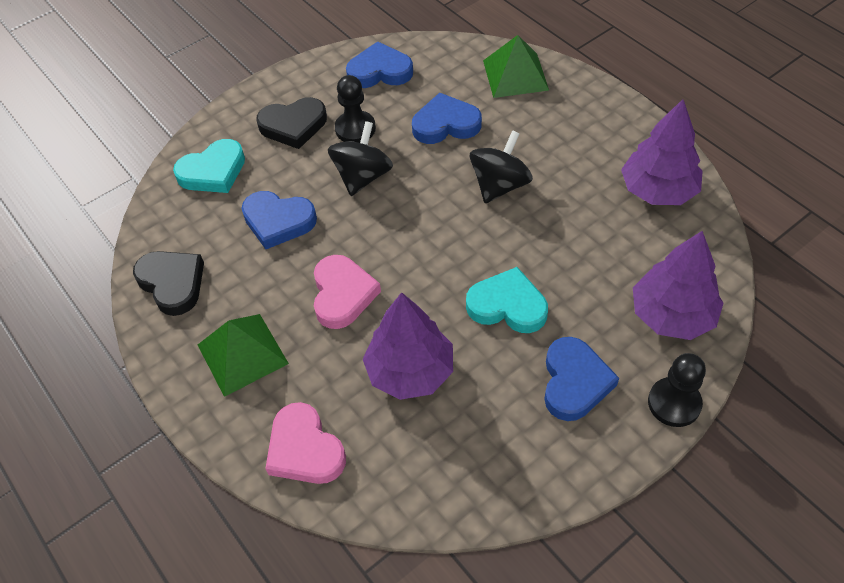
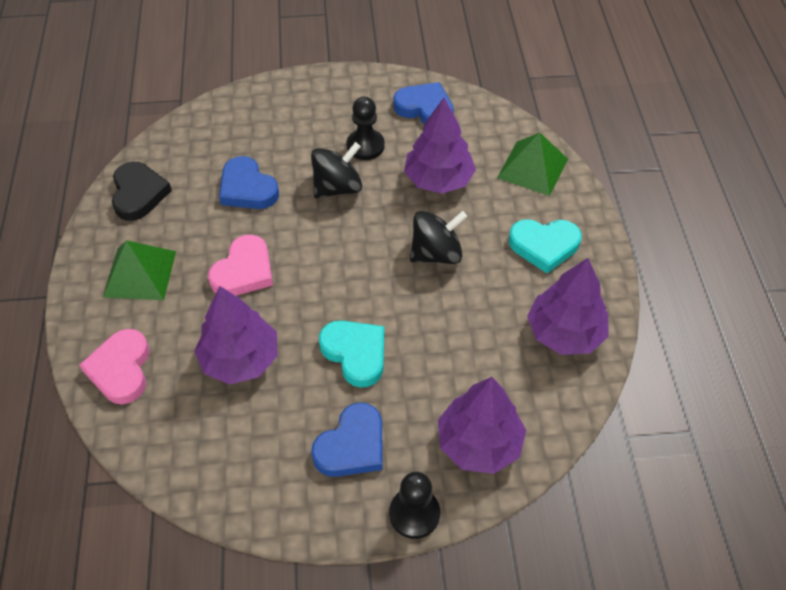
camera: 30 degrees right, 0 degrees up
(213, 171) = (235, 124): turquoise heart -> turquoise heart (544, 246)
(293, 126) = (322, 119): black heart -> none
(446, 124) = (438, 180): blue heart -> purple tree

